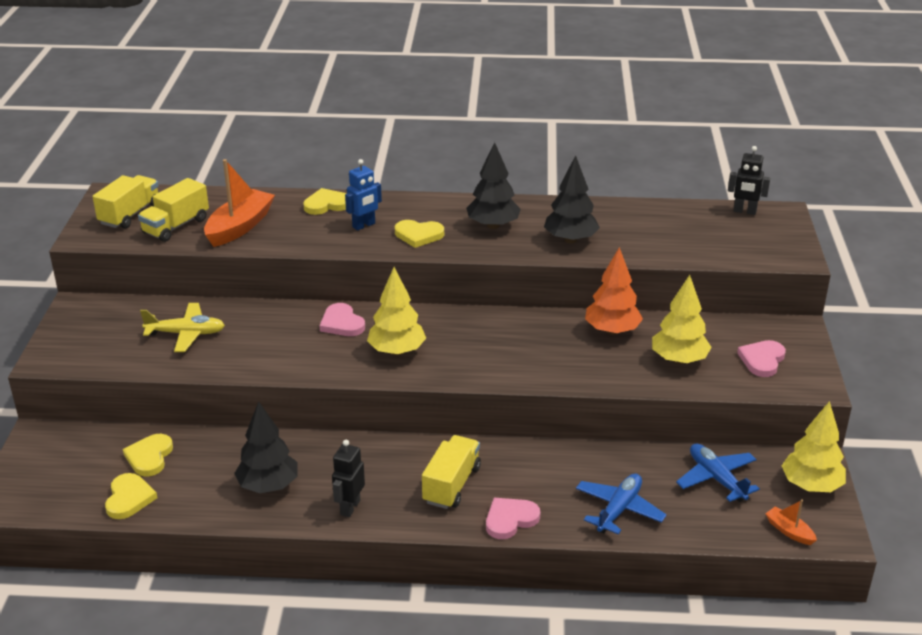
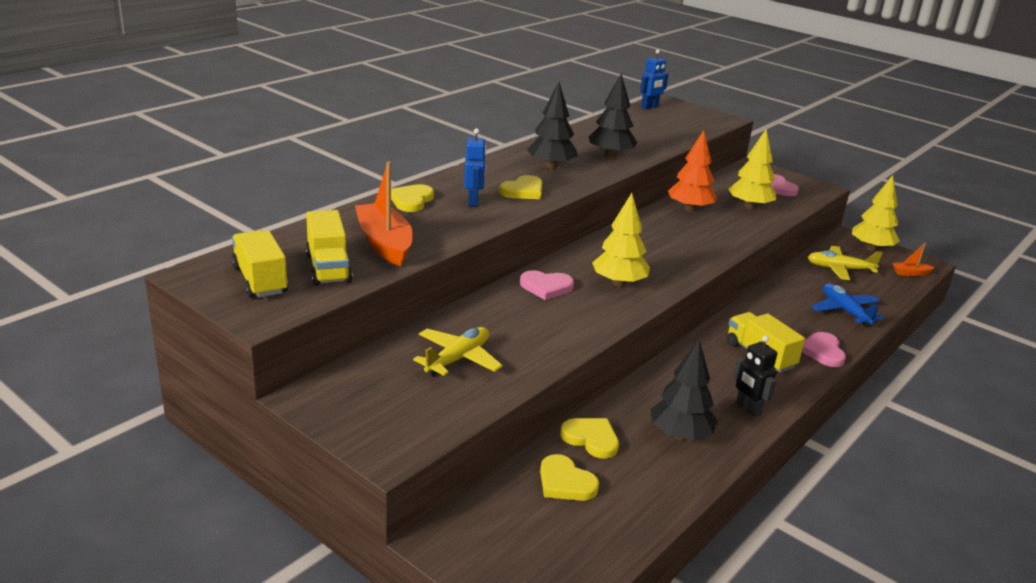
camera: 55 degrees left, 5 degrees down
(129, 498) = (621, 520): yellow heart -> yellow heart (591, 439)
(716, 479) = (839, 269): blue plane -> yellow plane
(744, 211) = (649, 107): black robot -> blue robot

